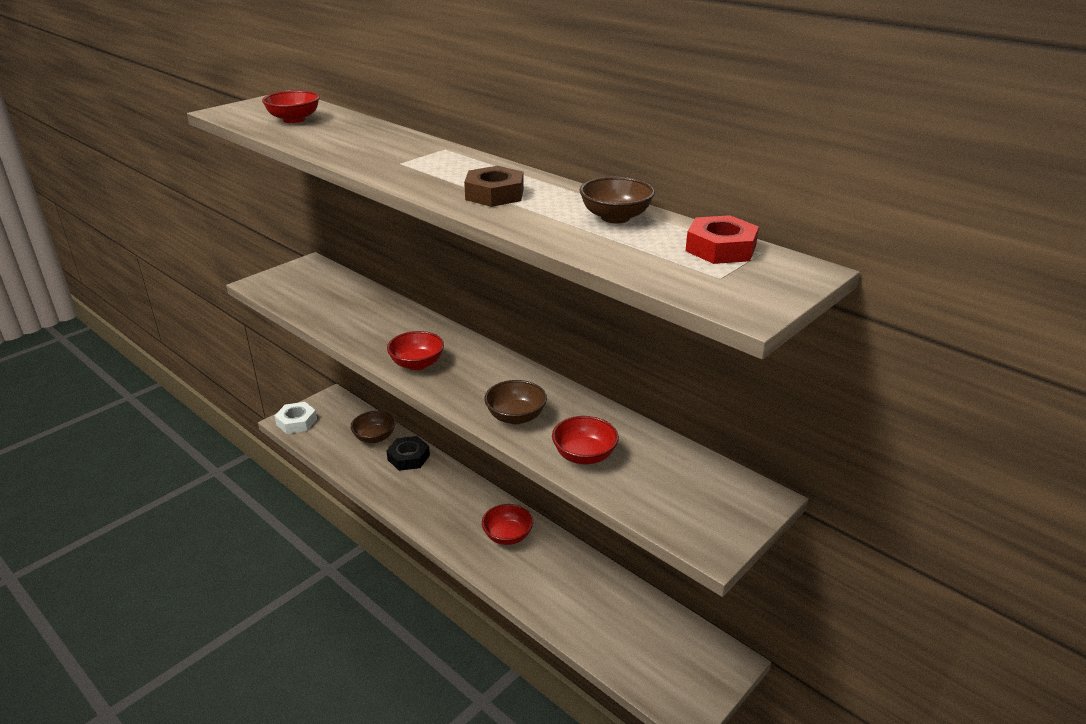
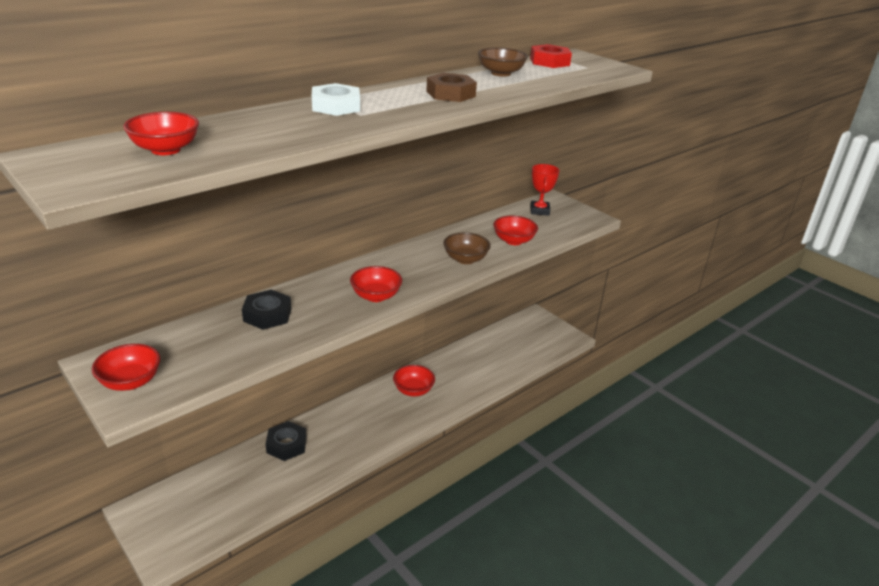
camera: 85 degrees left, 0 degrees up
(284, 279) = (130, 382): none -> red bowl
(296, 422) = (171, 544): white nut -> white nut (336, 106)
(375, 437) = (240, 470): brown bowl -> none
(377, 314) = (267, 315): none -> black nut
(702, 481) = (539, 211): none -> red trophy

